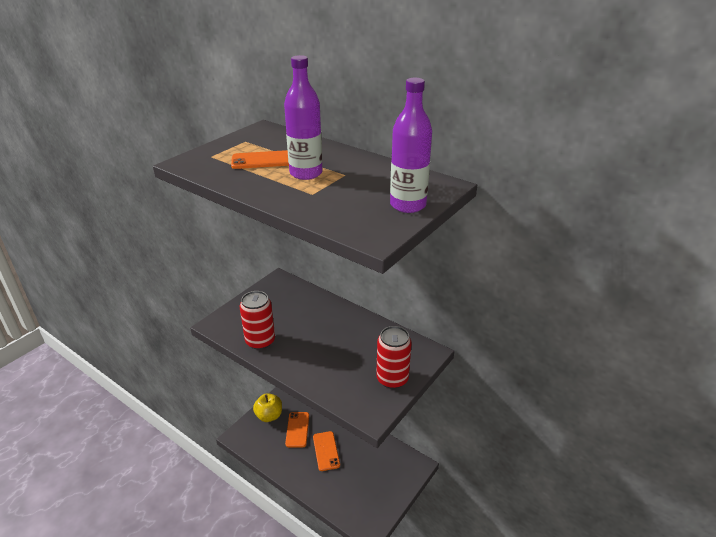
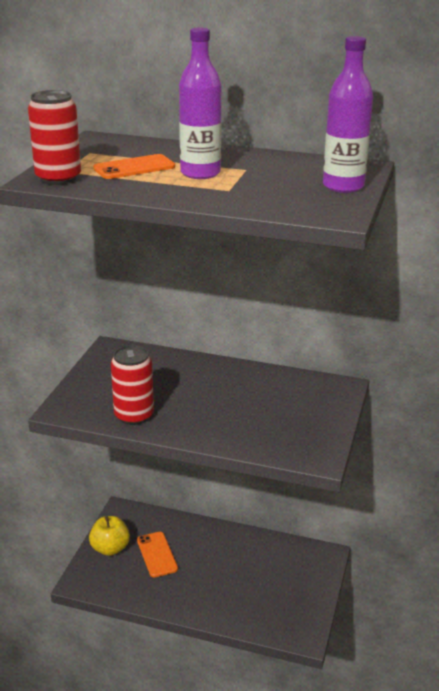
camera: 20 degrees left, 5 degrees down
(326, 451) = (207, 568): orange phone -> none
(392, 379) = (319, 420): red can -> red can (58, 178)

